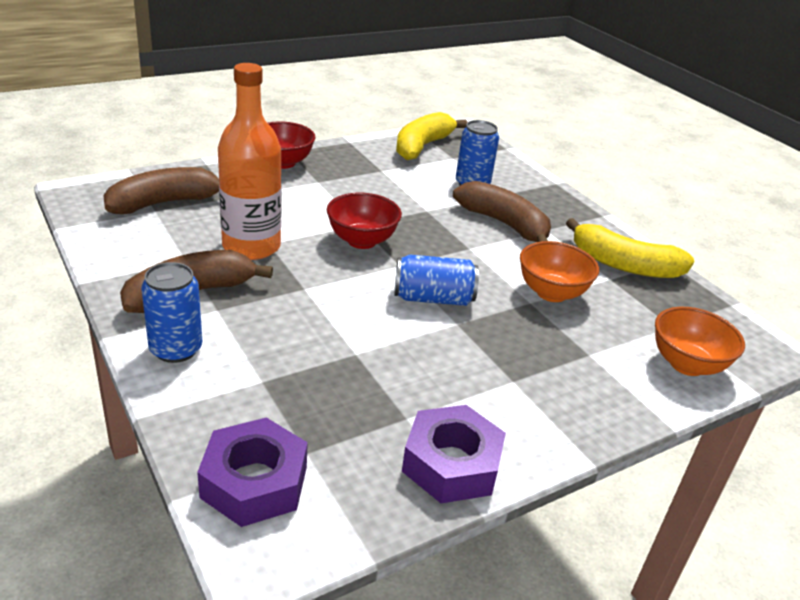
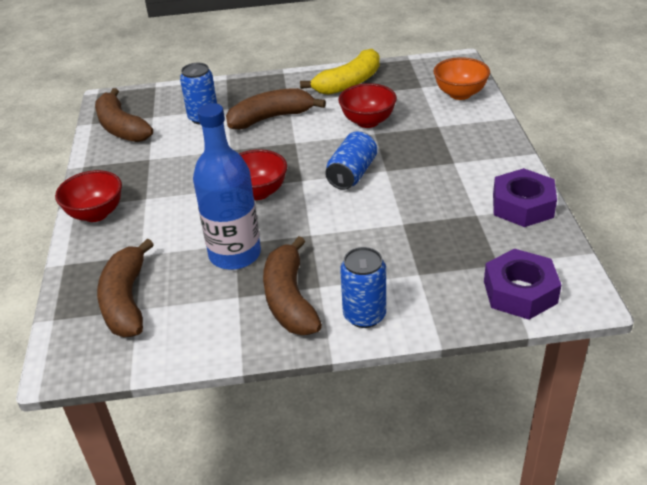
camera: 60 degrees left, 5 degrees up
(251, 246) = (235, 254): orange bottle -> blue bottle
(422, 146) = (121, 127): yellow banana -> brown banana
(551, 293) = (368, 121): orange bowl -> red bowl

